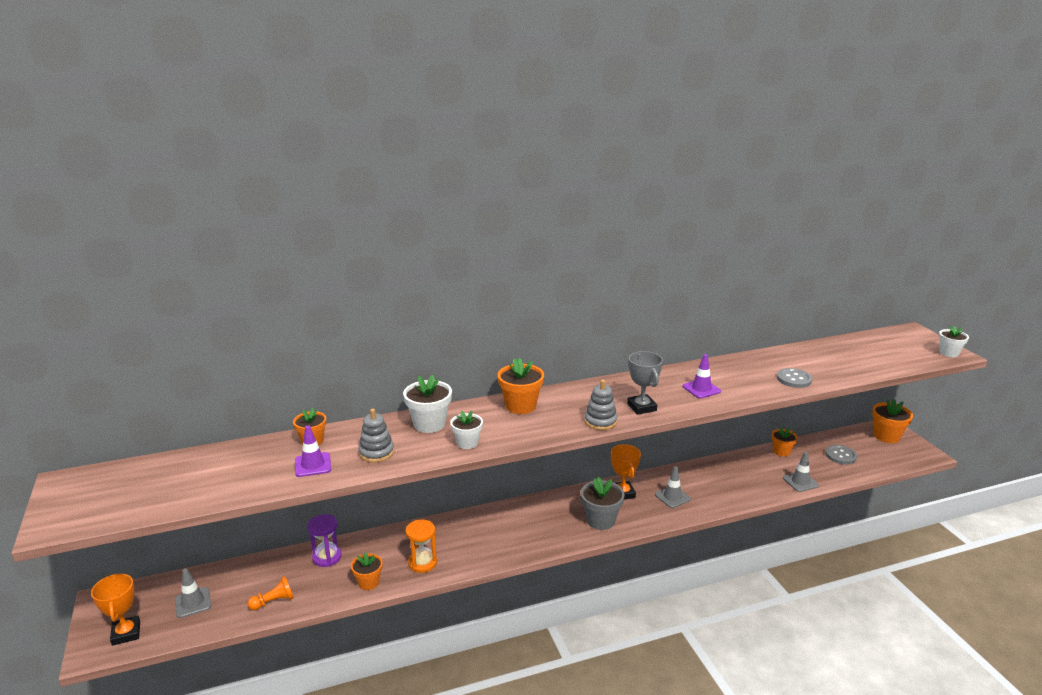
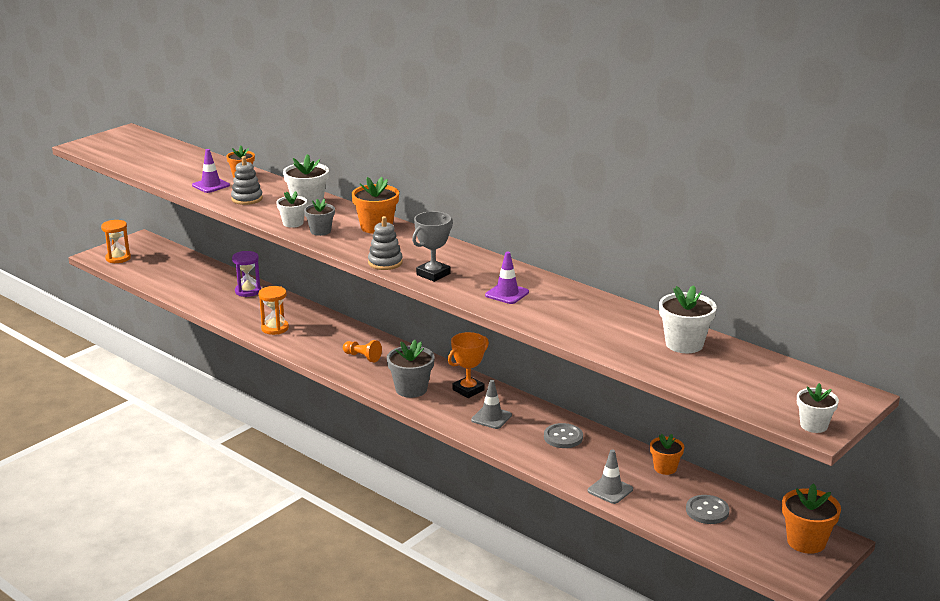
camera: 60 degrees right, 0 degrees up
(126, 633) = (118, 258): orange trophy -> orange hourglass
(193, 603) = (161, 266): grey traffic cone -> none
(274, 602) = (184, 291): orange pawn -> orange pawn (362, 357)
(368, 582) = (233, 316): orange flower pot -> none
(501, 434) = (320, 231): none -> grey flower pot
(794, 379) = (593, 336): grey button -> grey button (563, 437)
(821, 355) = (684, 344): none -> white flower pot

